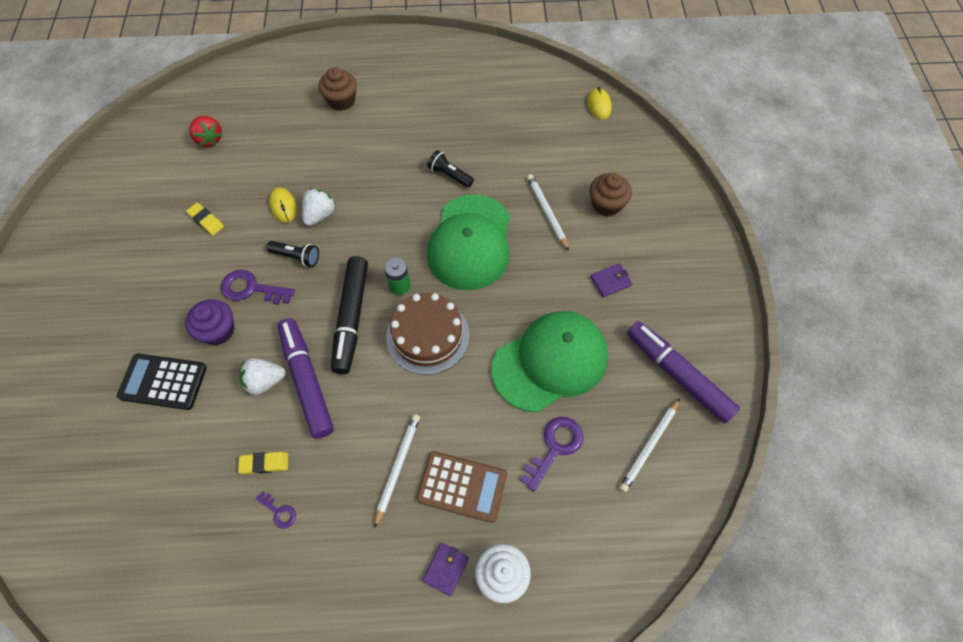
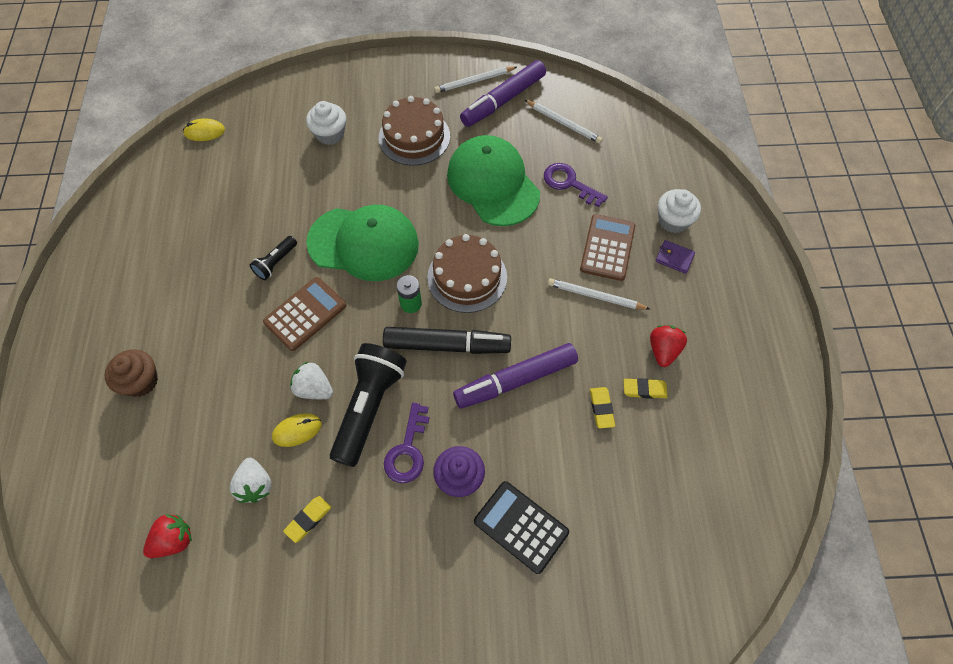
camera: 90 degrees left, 0 degrees up
(163, 382) = (521, 526): black calculator -> black calculator turned 120 degrees clockwise
(265, 381) = (517, 420): white strawberry -> white strawberry (255, 485)
(279, 512) = (644, 389): purple key -> yellow eraser
(296, 257) = (369, 407): black flashlight -> black flashlight, size x2.05
(323, 539) = (663, 350): none -> red strawberry
(394, 202) = (305, 314): none -> brown calculator
(547, 212) = (334, 180): white pencil -> white pencil (474, 81)
(606, 204) = (330, 134): brown cupcake -> white cupcake
(610, 281) = (414, 137): purple wallet -> brown cake

